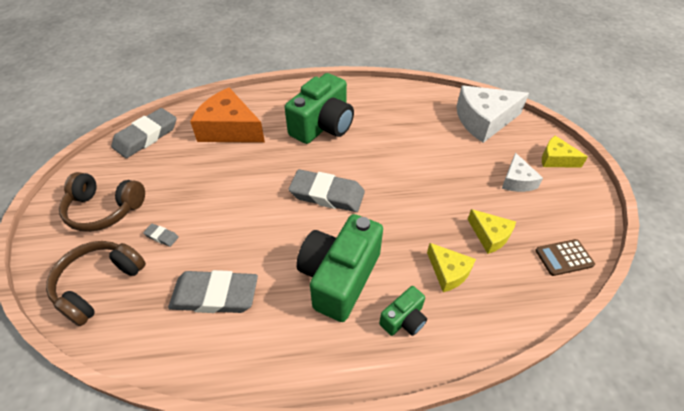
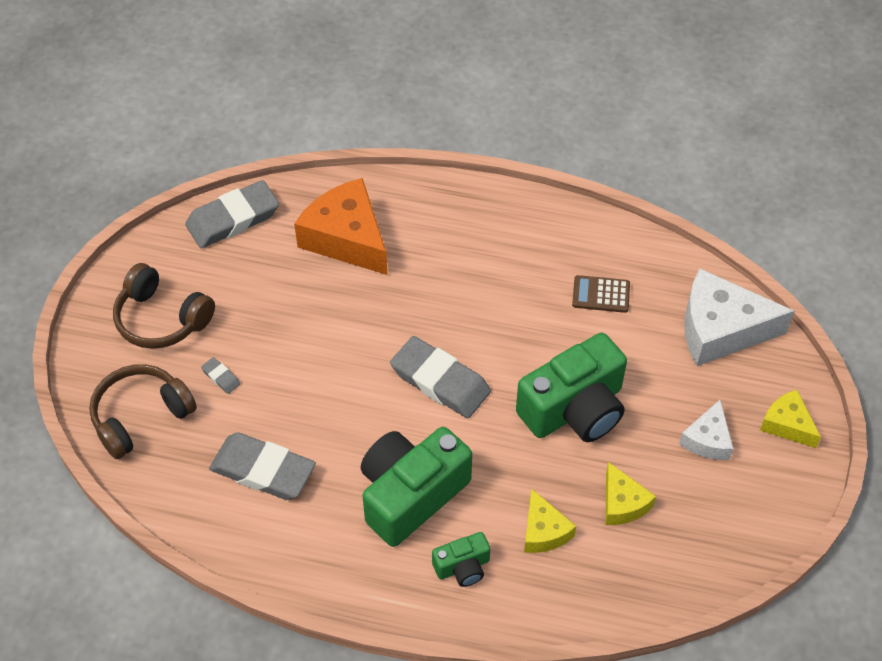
camera: 20 degrees right, 5 degrees up
(323, 126) = (478, 270): green camera -> green camera (574, 409)
(564, 257) = (700, 561): brown calculator -> brown calculator (601, 294)

